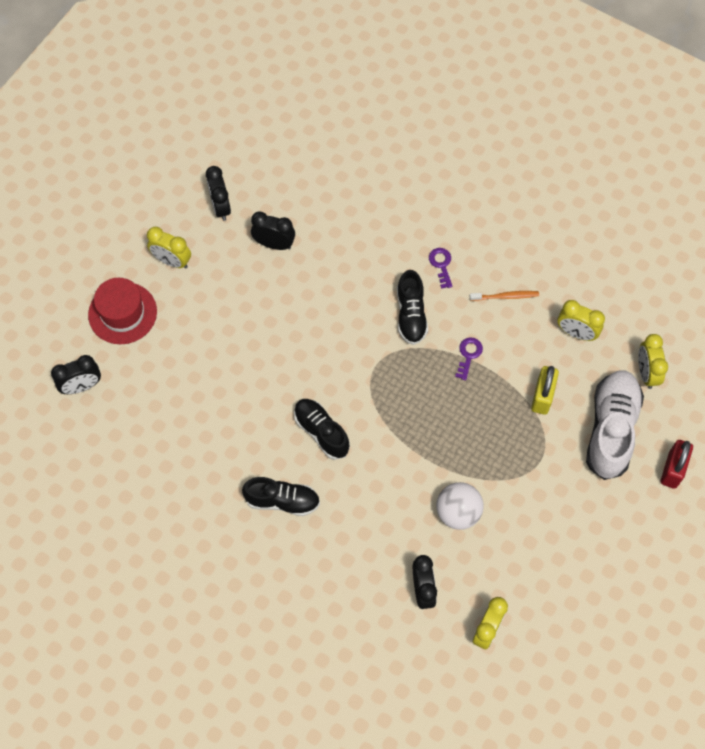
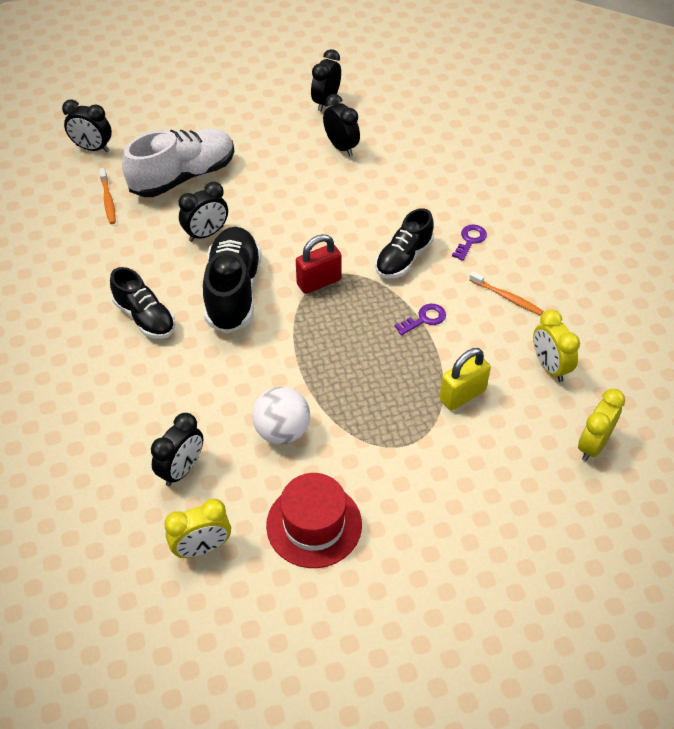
camera: 40 degrees right, 15 degrees down
(122, 313) = (176, 123): red hat -> red hat (314, 525)
(147, 424) = (108, 200): none -> orange toothbrush
(172, 261) = (250, 113): yellow clock -> none
(253, 398) = (206, 234): none -> black clock
(321, 432) = (233, 291): black shoe -> black shoe, size x1.55
(611, 429) = (506, 468): white shoe -> white shoe (183, 177)
(672, 470) = (538, 549): red padlock -> red padlock (319, 282)

